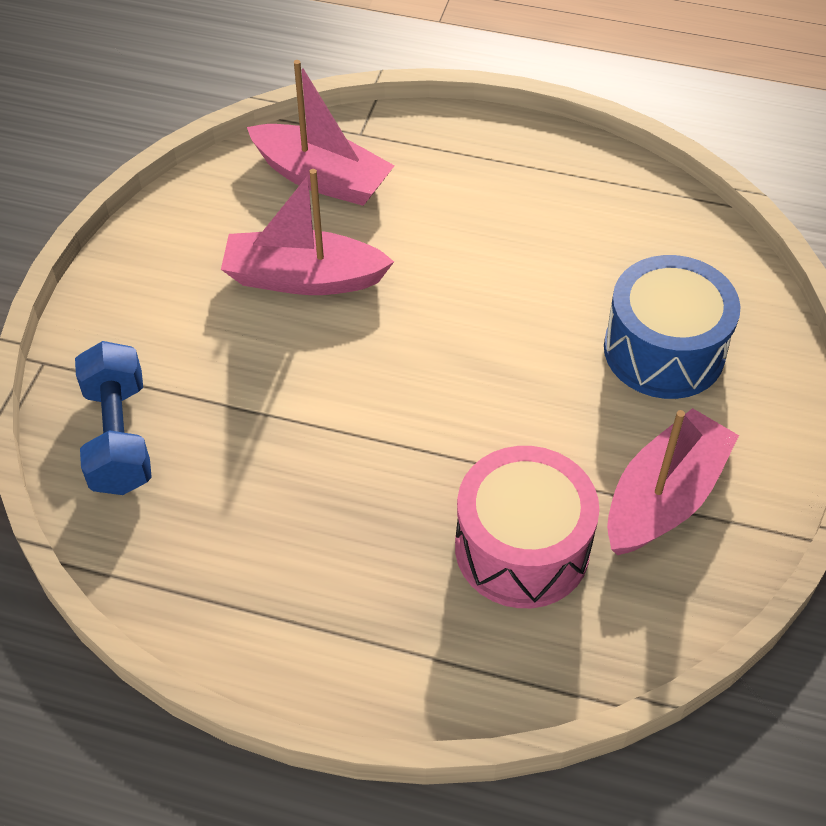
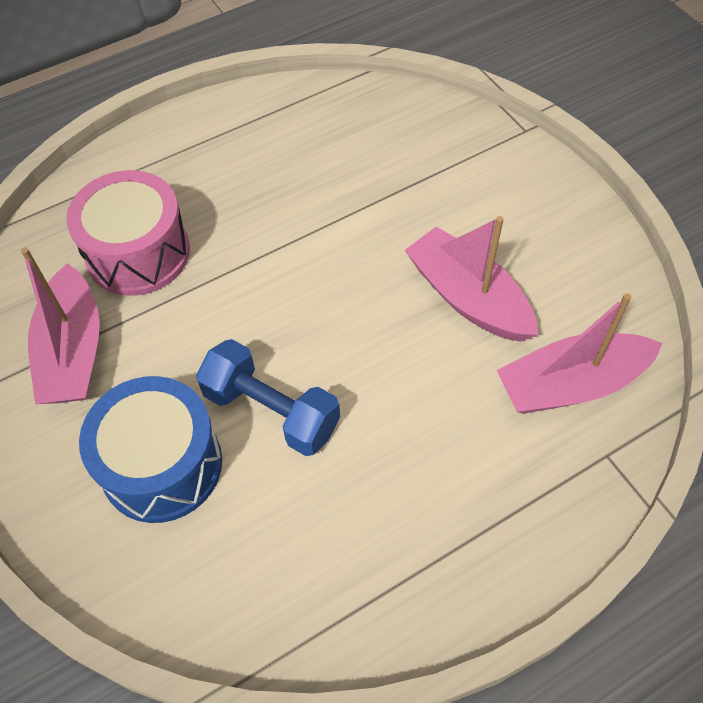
camera: 135 degrees right, 5 degrees up
(119, 437) = (427, 132): blue dumbbell -> blue dumbbell (271, 411)
(303, 278) = (468, 298): pink boat -> pink boat turned 90 degrees counterclockwise

